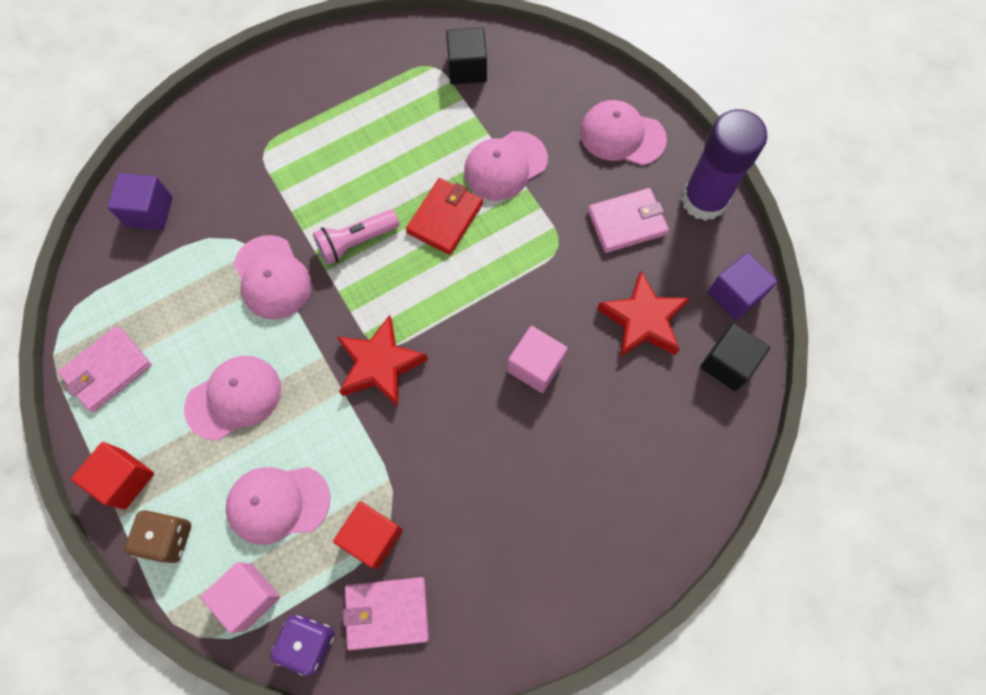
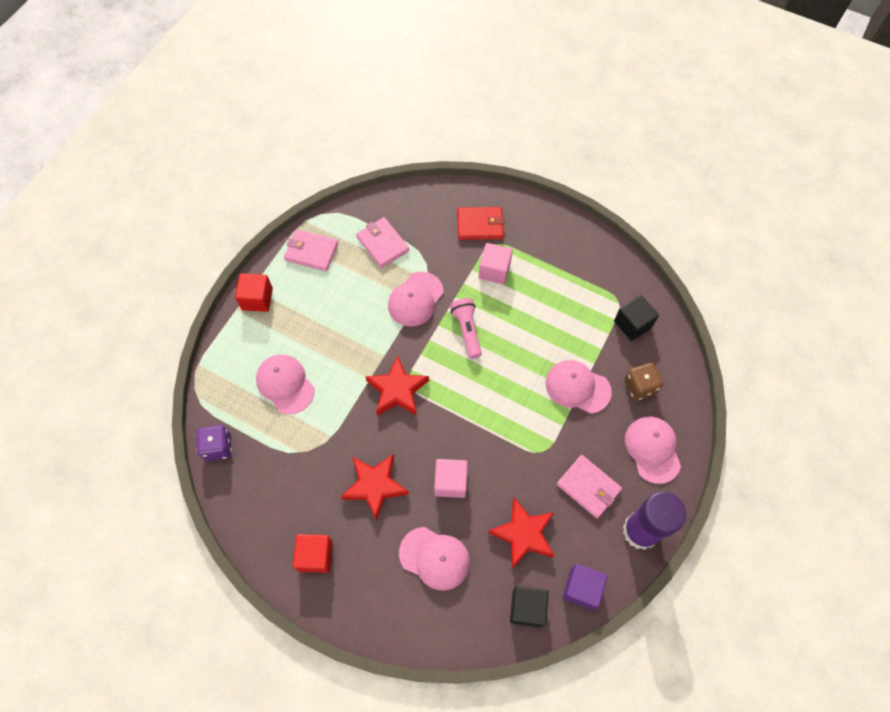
camera: 60 degrees right, 5 degrees down
(149, 211) = (415, 211): purple cube -> none
(168, 538) = (237, 341): brown dice -> brown dice (640, 386)
(234, 398) = (332, 324): pink cap -> pink cap (434, 558)
(248, 597) = (227, 400): pink cube -> pink cube (494, 270)
(356, 242) = (467, 330): pink flashlight -> pink flashlight turned 45 degrees clockwise
(372, 537) = (293, 446): red cube -> red cube (315, 556)
(387, 612) = (254, 479): pink wallet -> pink wallet (382, 244)
(445, 218) = (516, 372): red wallet -> red wallet (480, 225)
(488, 458) = (375, 486): none -> red star

